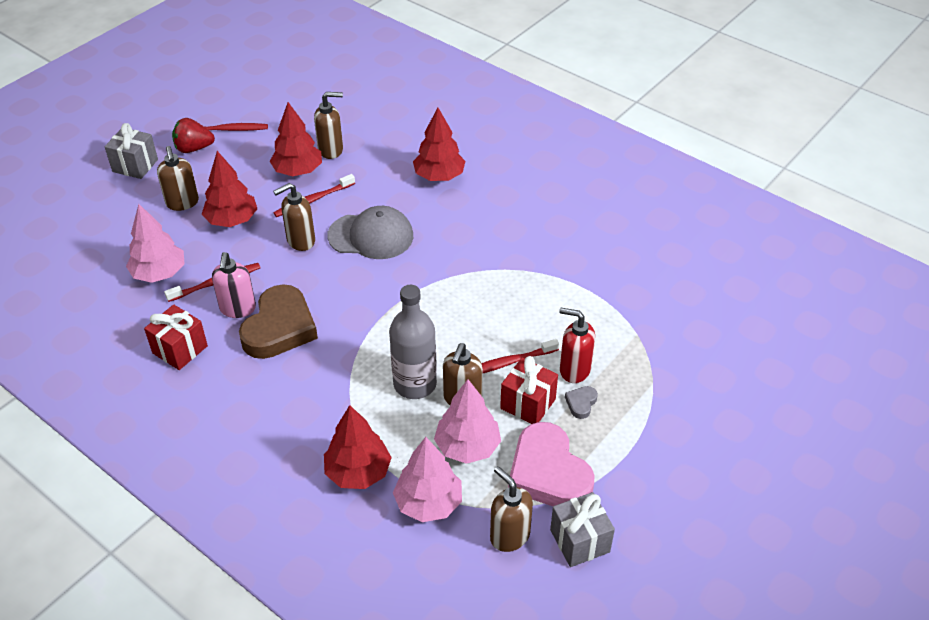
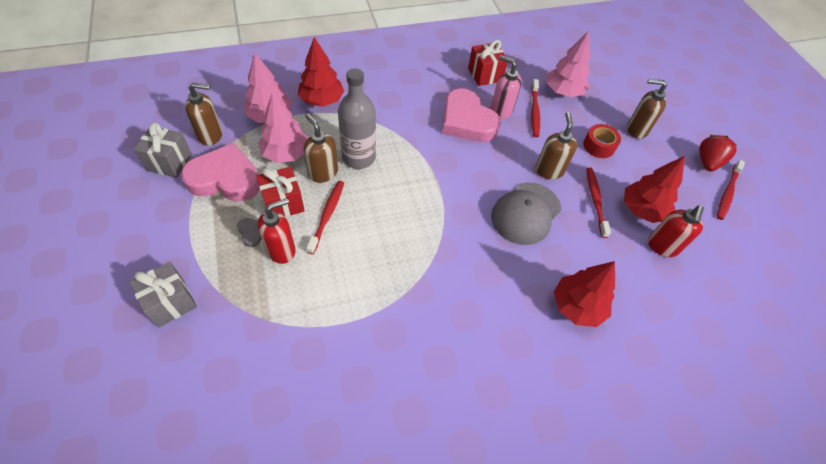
camera: 120 degrees right, 10 degrees up
(135, 165) = (698, 124): grey gift -> grey gift (171, 302)
(232, 220) = (599, 146): red tree -> red tape
(279, 328) = (467, 121): brown heart -> pink heart
(331, 150) = (662, 247): brown soap dispenser -> red soap dispenser

